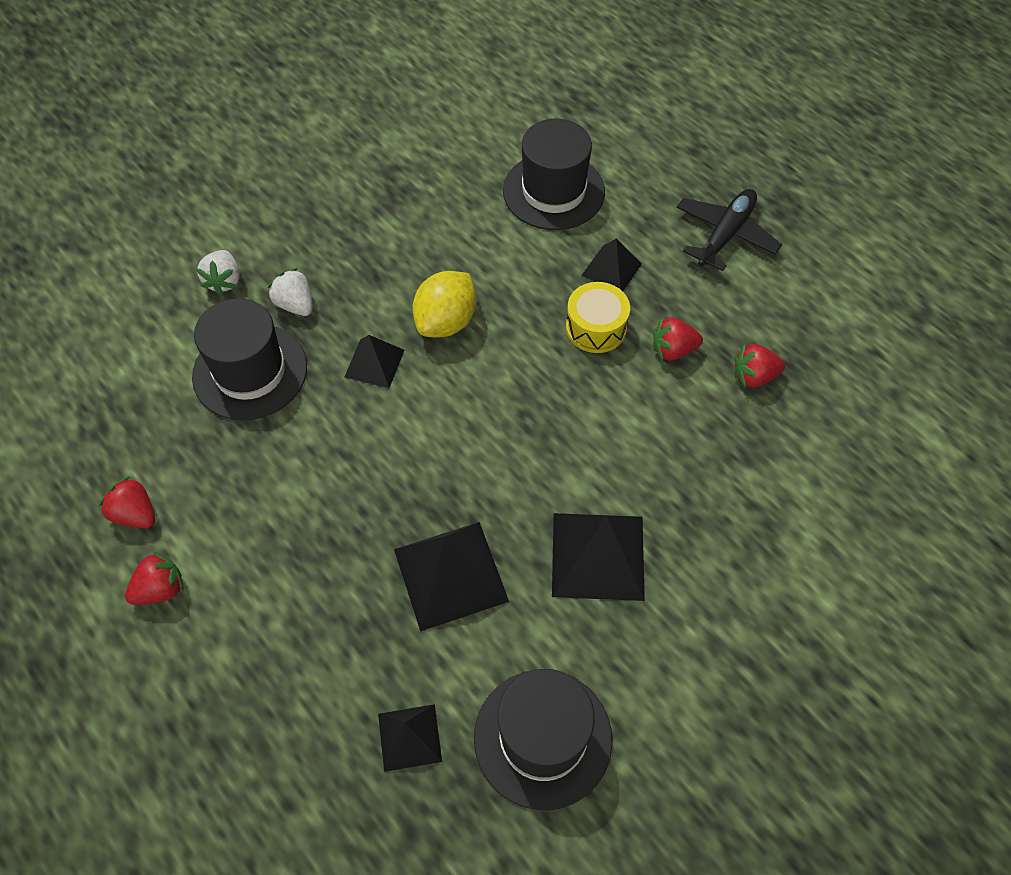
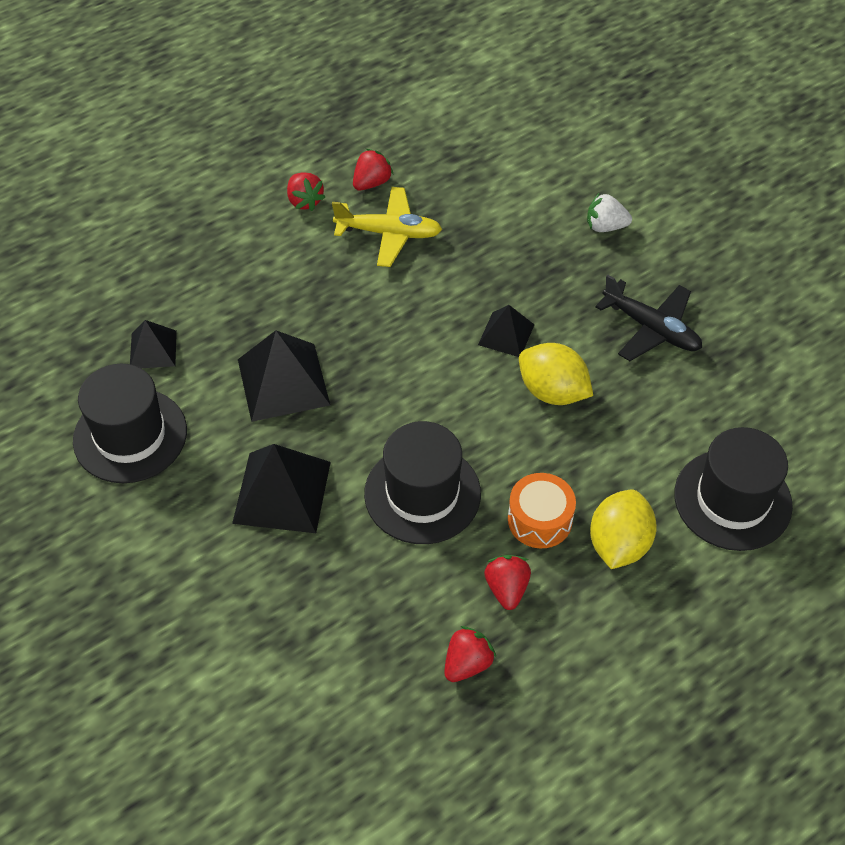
camera: 95 degrees right, 5 degrees down
(223, 486) = (389, 233): none -> yellow plane
(250, 371) = (503, 247): black hat -> black hat (422, 493)
(295, 304) = (576, 277): white strawberry -> none
(596, 327) = (540, 520): yellow drum -> orange drum
(611, 269) = (619, 544): black pyramid -> yellow lemon
(725, 235) = (672, 671): black plane -> black plane (651, 328)
(754, 376) = (467, 663): red strawberry -> red strawberry turned 45 degrees clockwise

